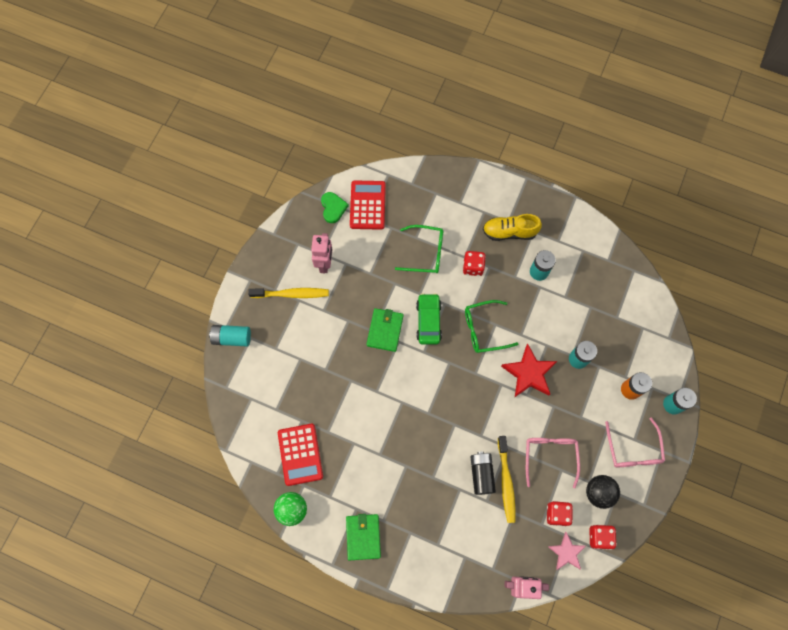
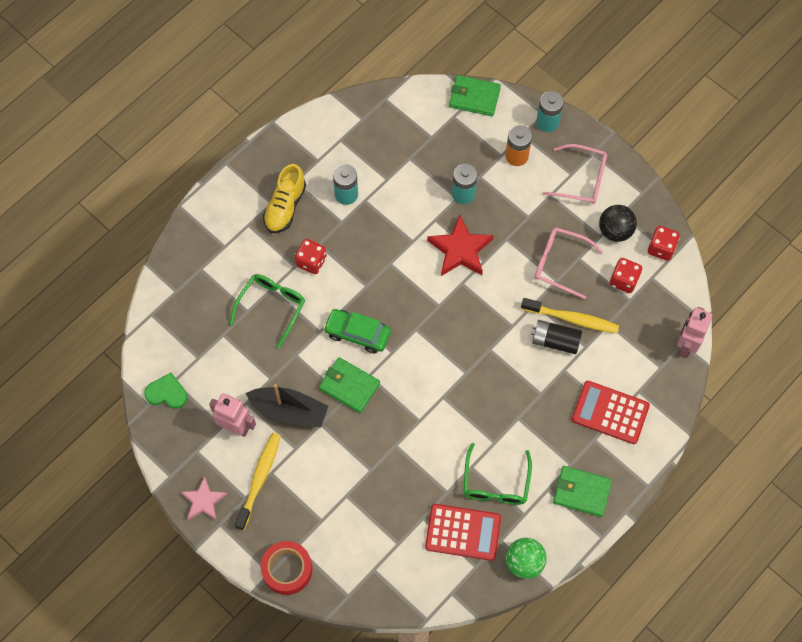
camera: 70 degrees left, 5 degrees down
(232, 338) = (287, 569): turquoise battery -> red tape
(350, 295) = (289, 411): none -> black boat
(367, 205) = (181, 351): red calculator -> red calculator (610, 412)
(484, 329) = (391, 277): green glasses -> green glasses (496, 483)
(566, 552) = (666, 287): pink star -> pink star (203, 501)
(667, 338) = (474, 97): none -> green wallet

